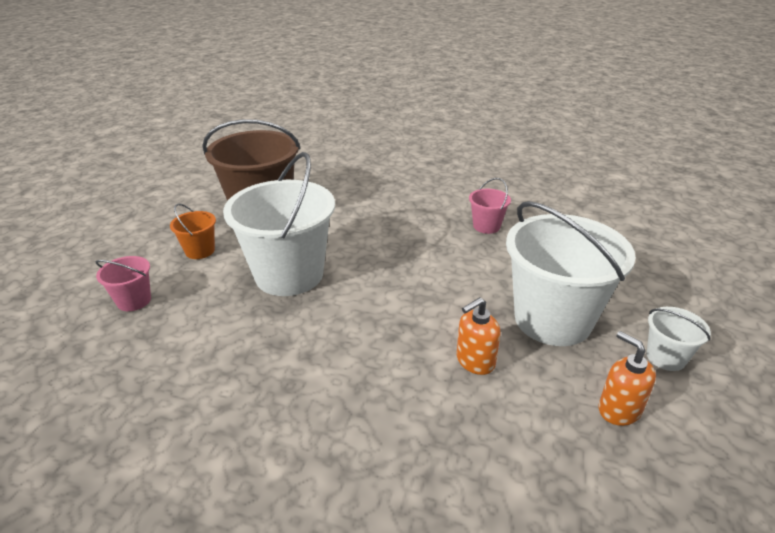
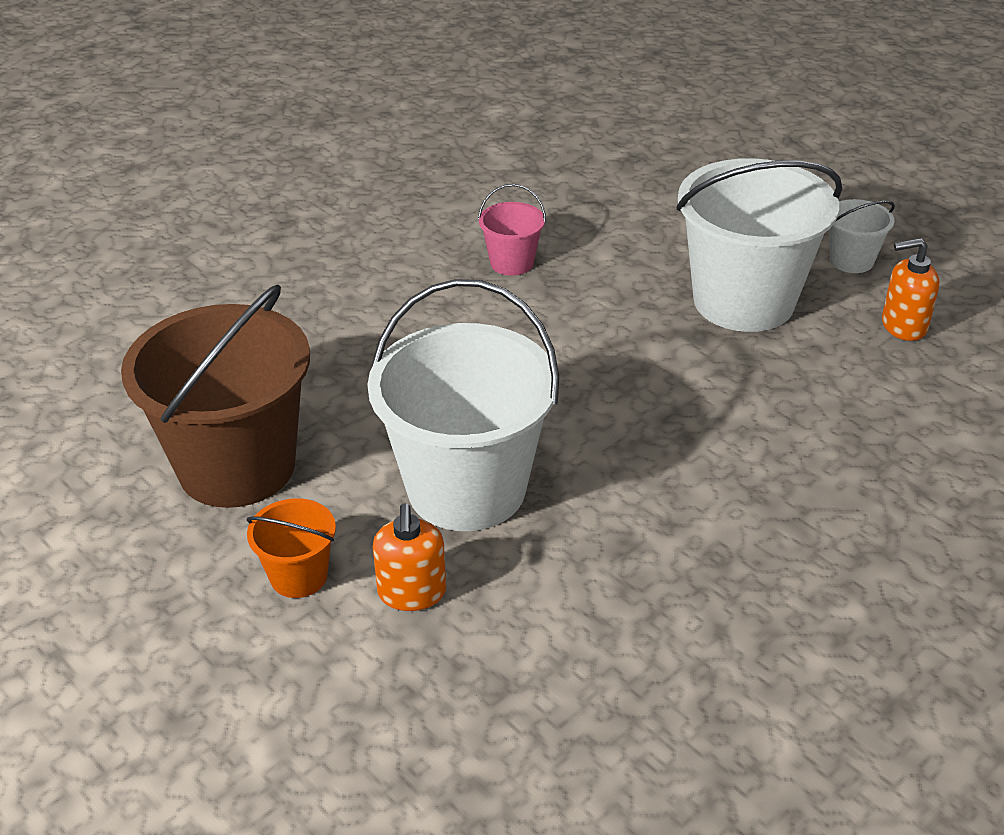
camera: 60 degrees left, 5 degrees up
(134, 300) = (387, 691): pink bucket -> none
(475, 361) = (774, 388): orange soap dispenser -> orange soap dispenser (412, 593)

